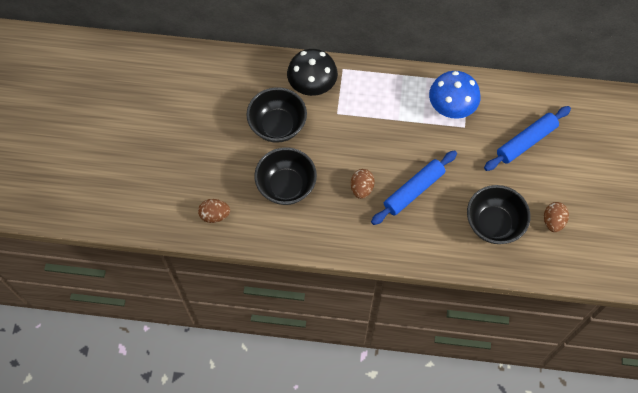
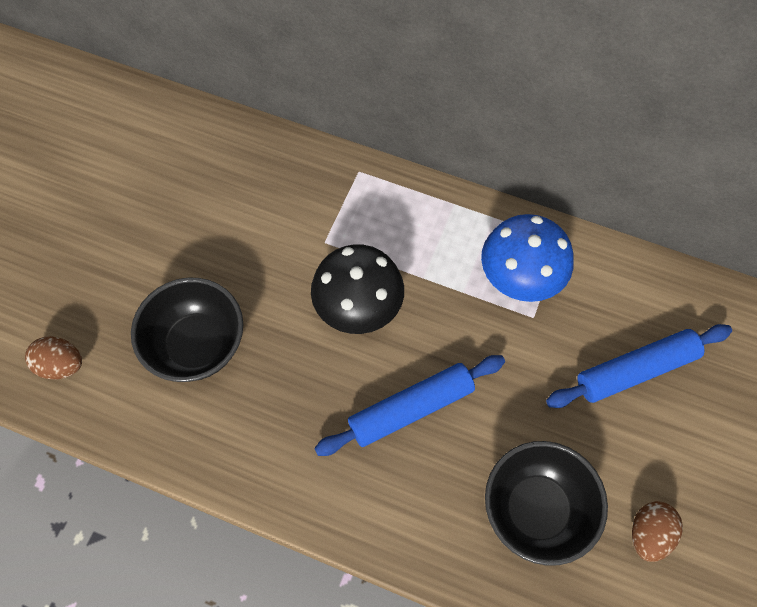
camera: 15 degrees right, 0 degrees up
(277, 126) = (220, 239): black bowl -> none
(312, 85) = (300, 186): black mushroom -> black mushroom (358, 307)
(361, 188) = (322, 381): brown egg -> none

